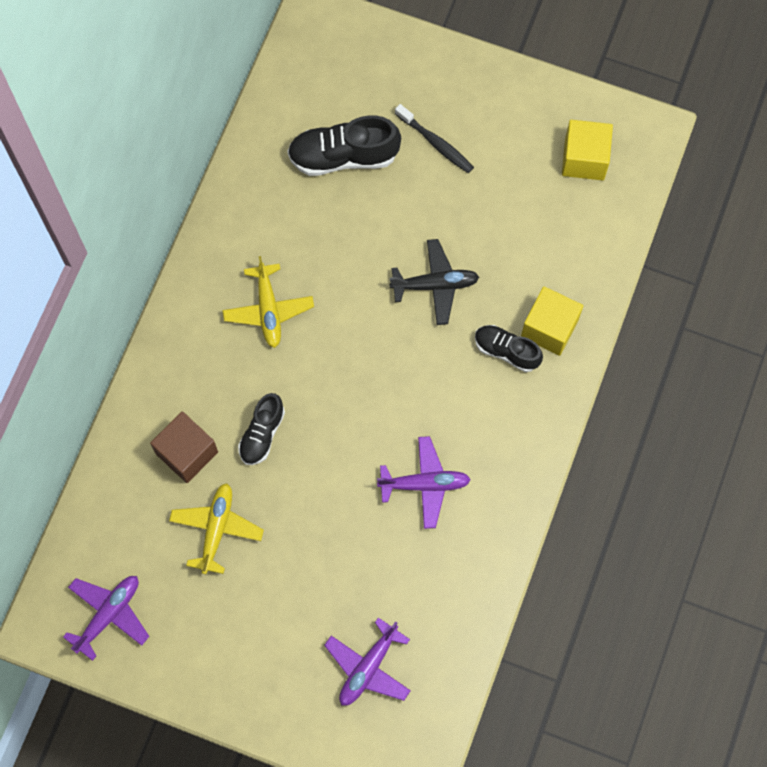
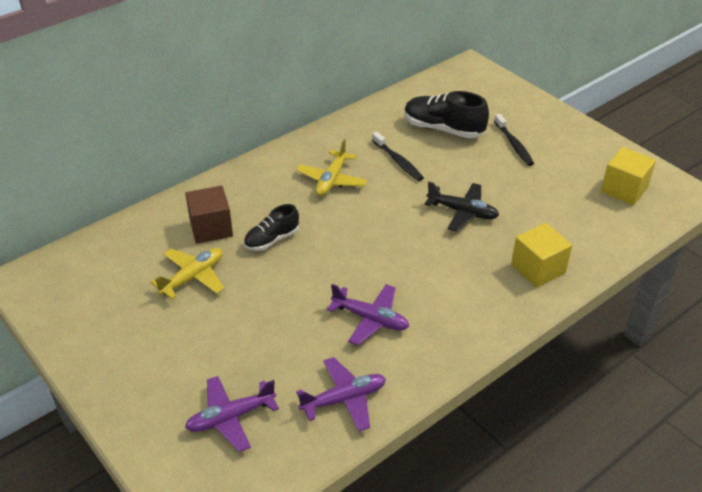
camera: 30 degrees right, 30 degrees down
(108, 615) = (73, 291): purple plane -> purple plane (344, 399)
(323, 240) = (398, 161): none -> black toothbrush
(506, 351) = (493, 268): black shoe -> none

